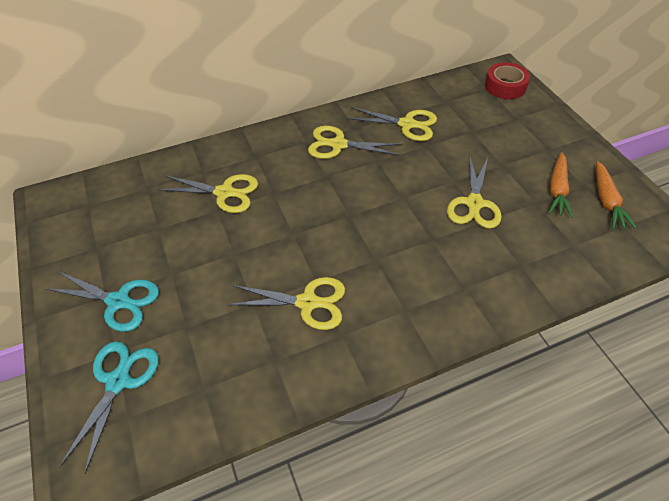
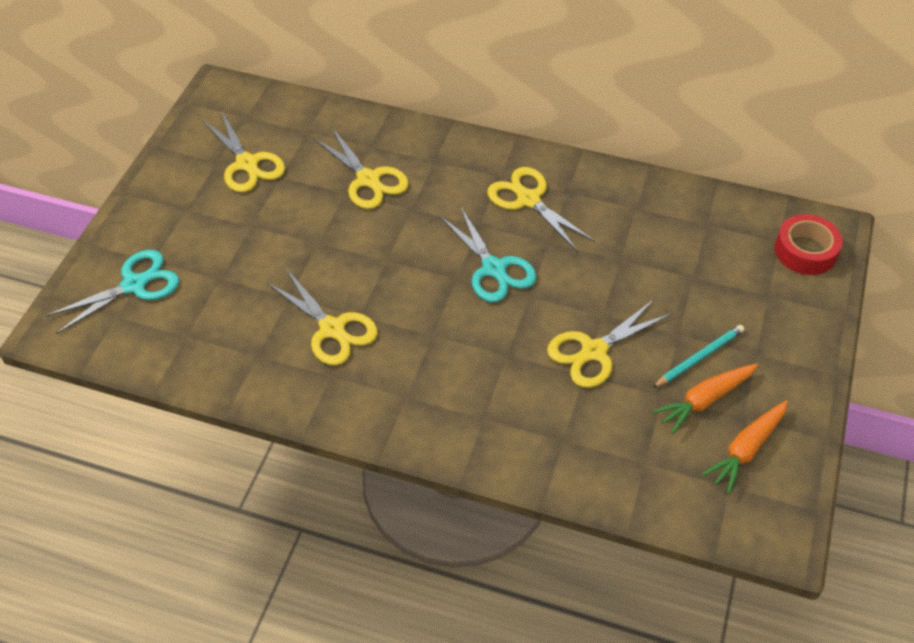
camera: 40 degrees right, 0 degrees up
(118, 301) = (191, 221): turquoise scissors -> turquoise scissors (494, 268)
(407, 124) = (628, 223): yellow scissors -> yellow scissors (247, 164)
(527, 170) = (699, 357): none -> turquoise pencil

